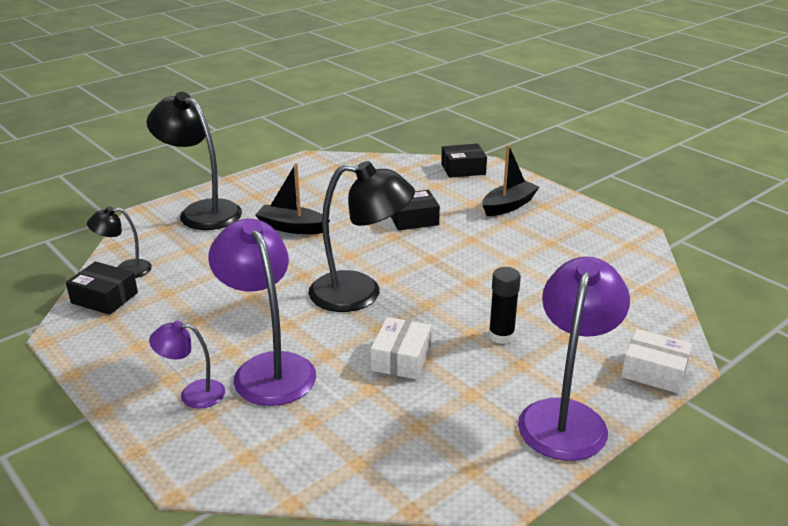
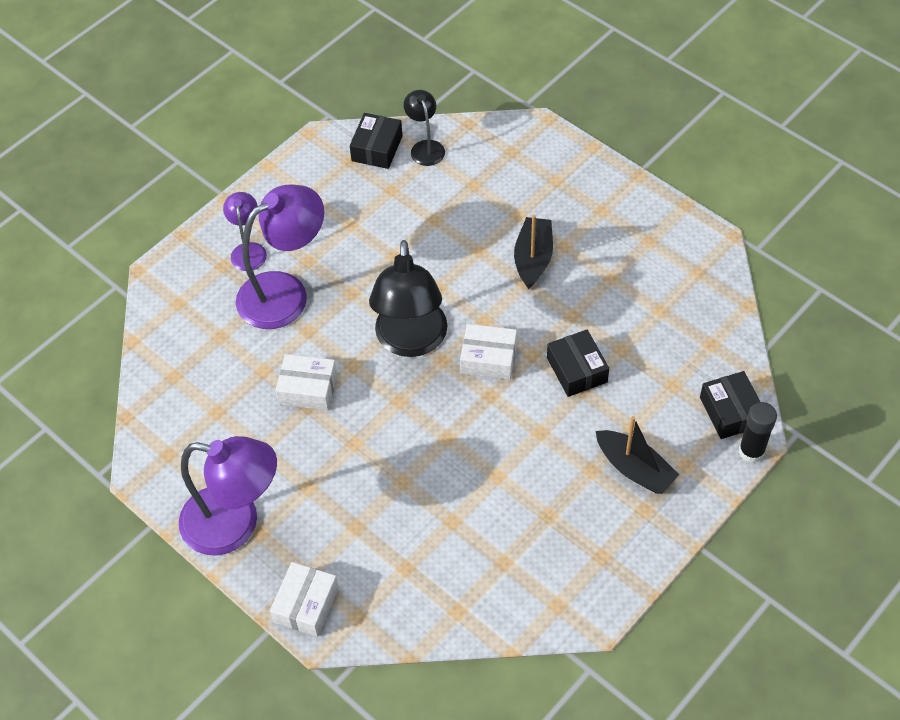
camera: 85 degrees right, 25 degrees up
(201, 211) = (552, 172): black lamp -> none
(391, 256) = (488, 358): none -> white box
(501, 336) = (351, 469): black glue stick -> black glue stick (751, 451)

